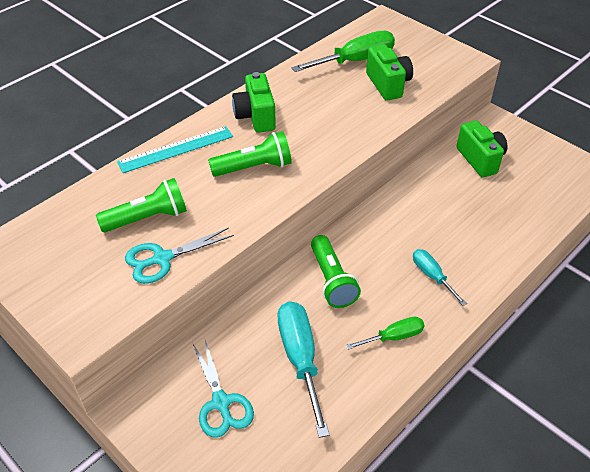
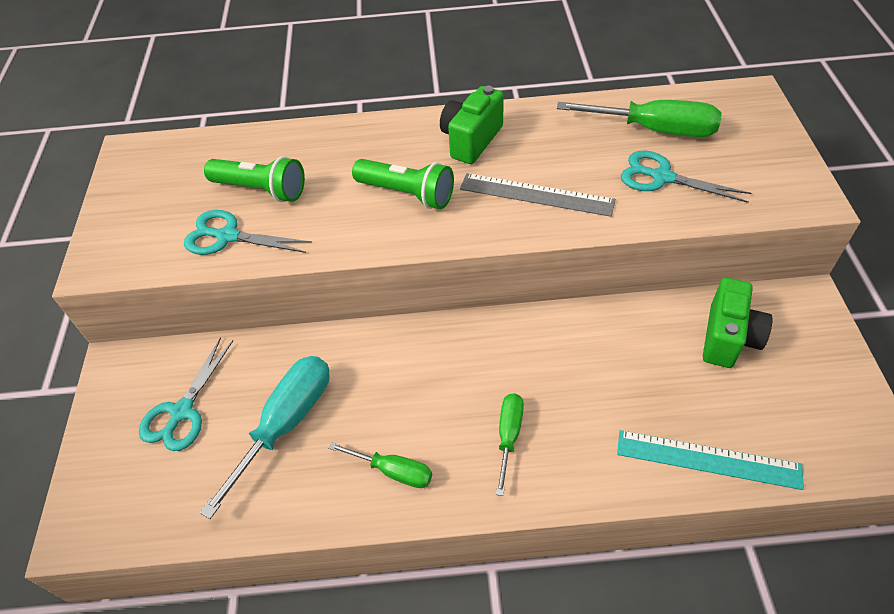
camera: 45 degrees right, 5 degrees up
(176, 149) = (360, 135): turquoise ruler -> turquoise ruler (708, 459)
(331, 280) = (401, 366): green flashlight -> none
(332, 128) = (536, 194): none -> grey ruler
(388, 84) = (661, 177): green camera -> turquoise scissors
(432, 276) = (509, 436): turquoise screwdriver -> green screwdriver

